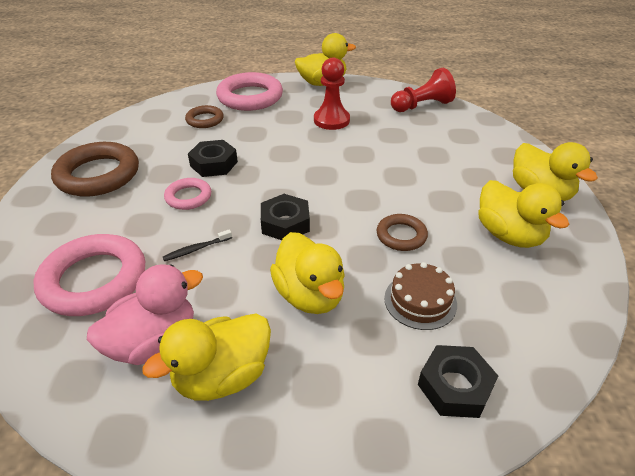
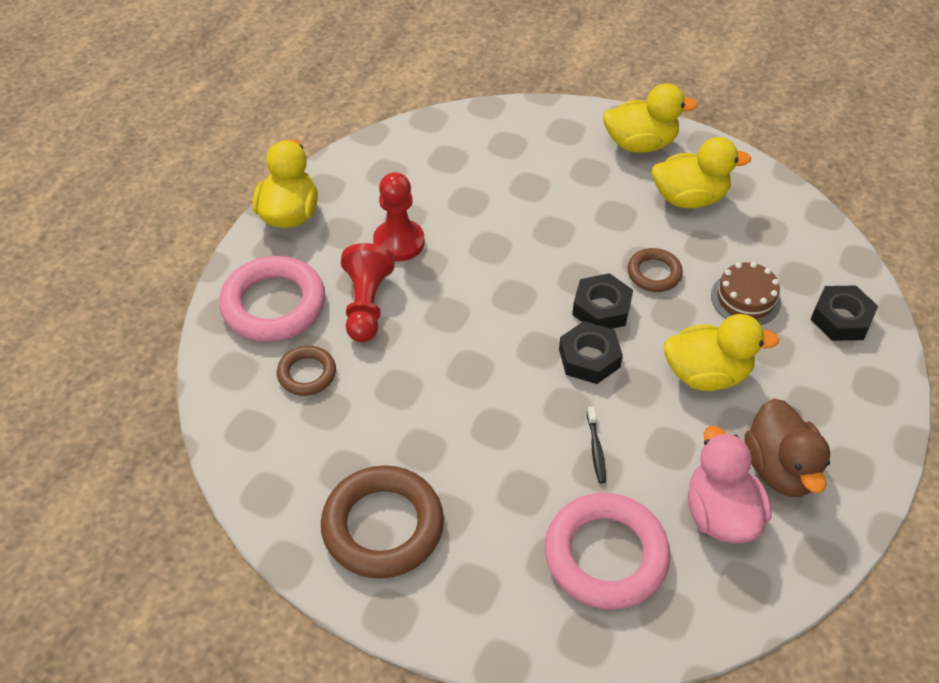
camera: 65 degrees left, 10 degrees up
(188, 197) = (491, 435): pink ring -> none
(214, 164) = (431, 392): black nut -> black nut (601, 308)
(222, 376) = (780, 469): yellow duck -> brown duck
(422, 106) = (420, 147): red pawn -> red pawn (366, 305)

